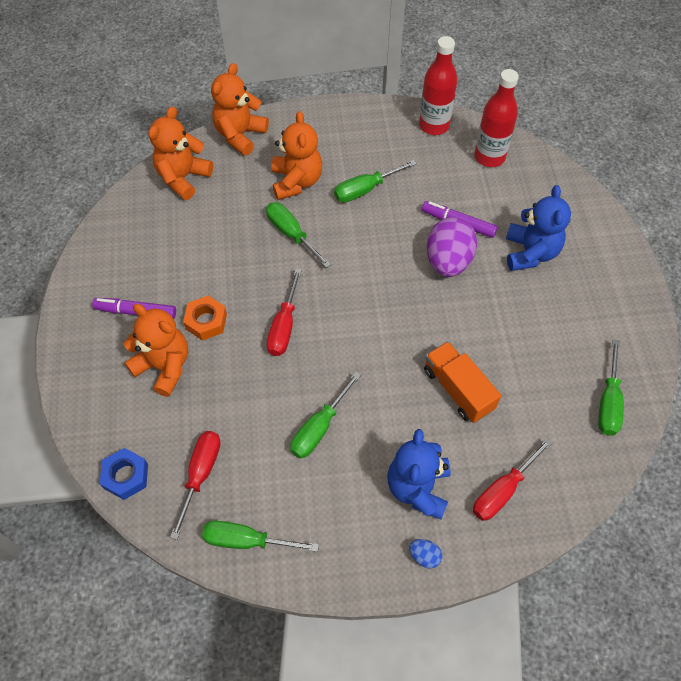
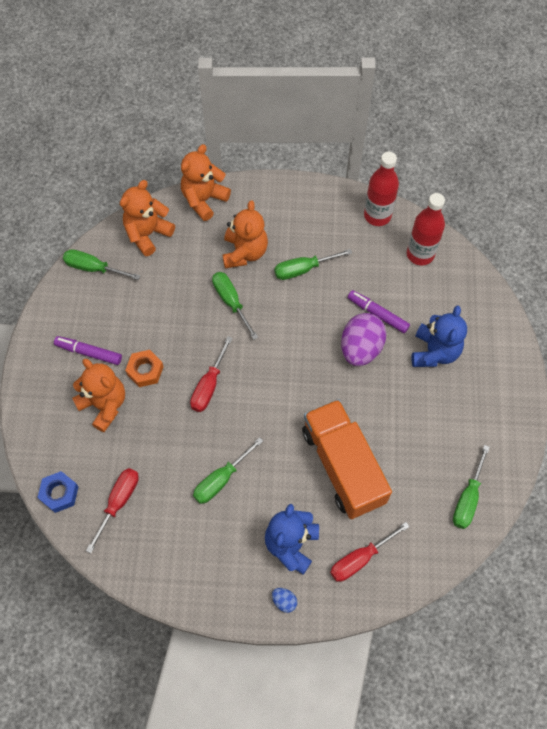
camera: 10 degrees right, 5 degrees up
(247, 540) = (146, 563): green screwdriver -> green screwdriver (94, 268)
(458, 389) = (343, 466): orange truck -> orange truck, size x1.62

